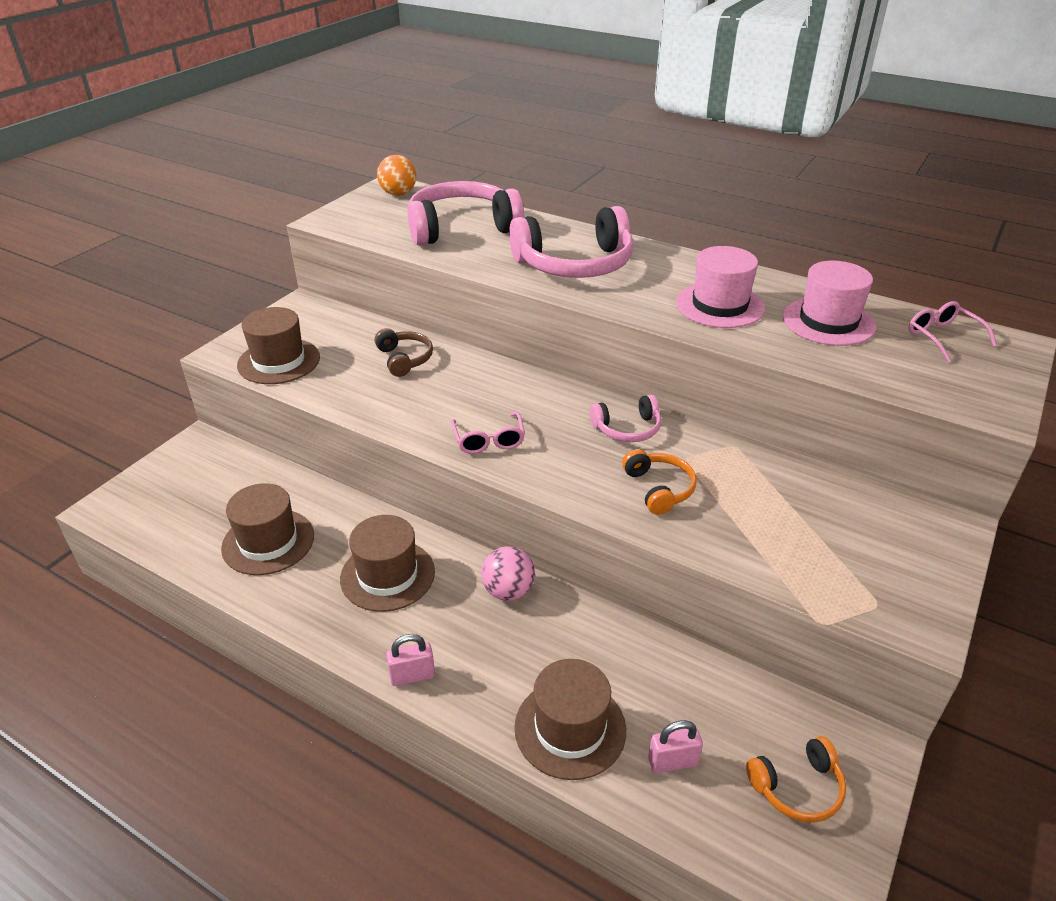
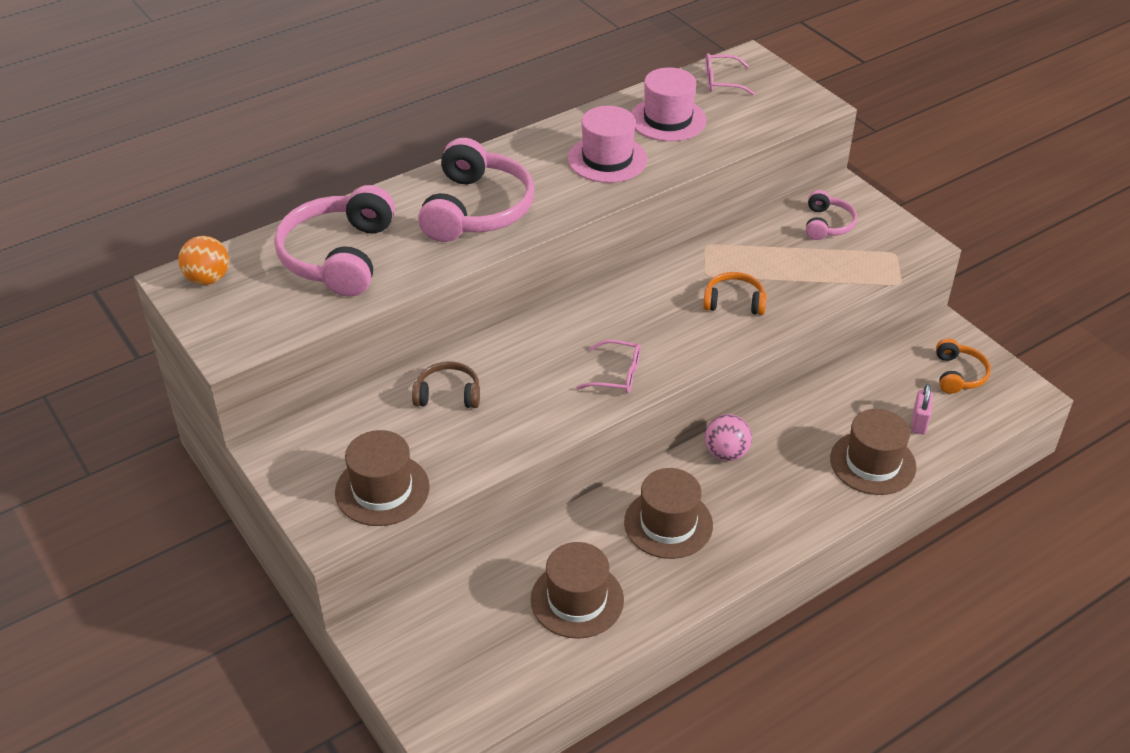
camera: 65 degrees left, 5 degrees up
(412, 676) = (787, 536): pink padlock -> none
(627, 429) = (651, 291): pink headphones -> pink headphones (827, 224)

